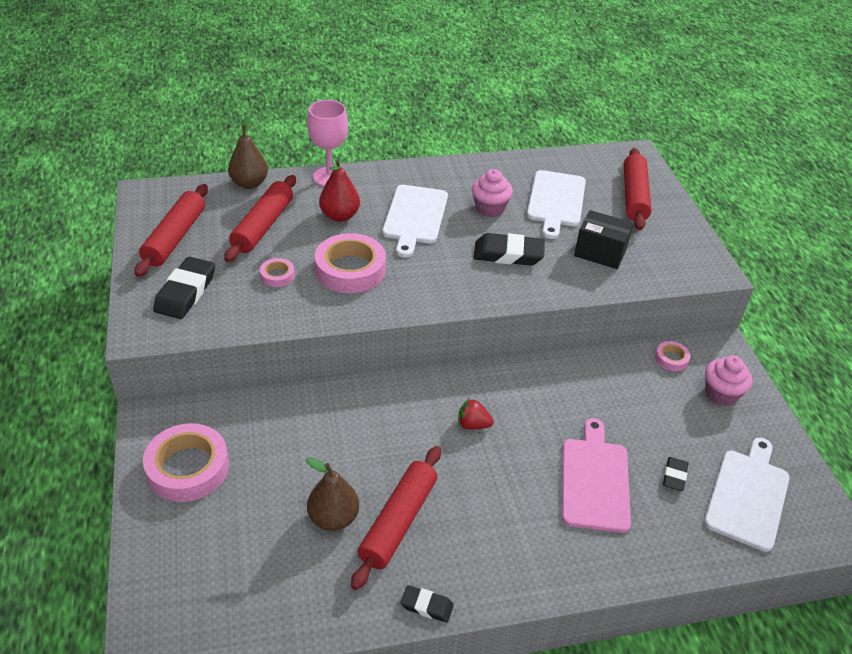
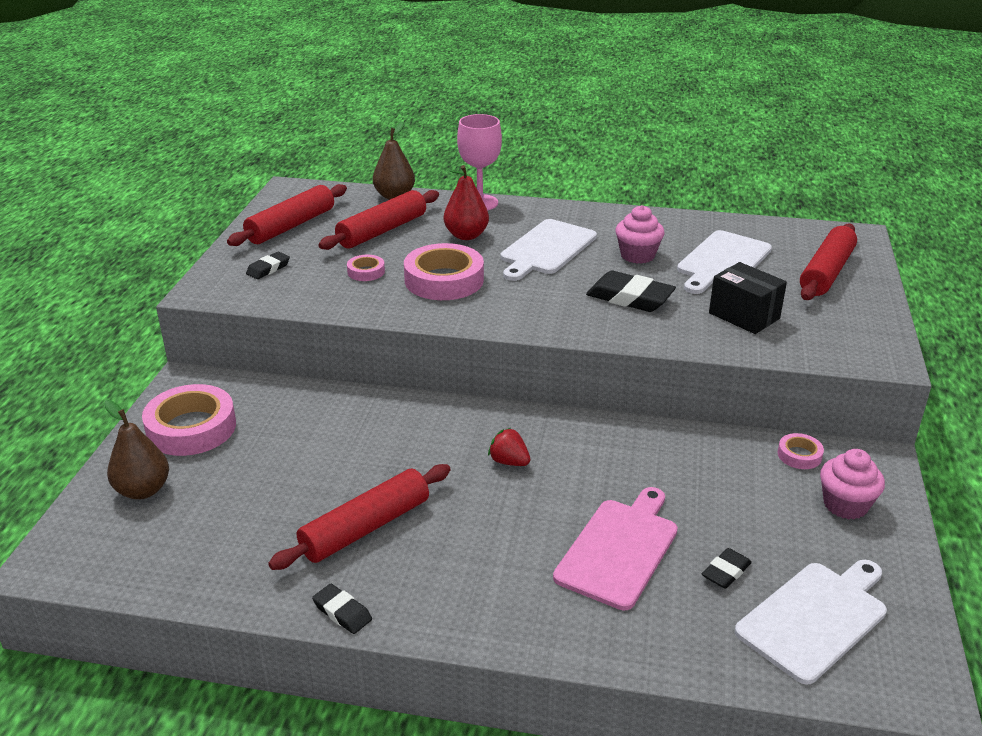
camera: 25 degrees right, 10 degrees down
(186, 292) = (268, 269): black eraser -> black eraser, size x0.55
(333, 518) = (301, 506): brown pear -> brown pear (143, 490)

